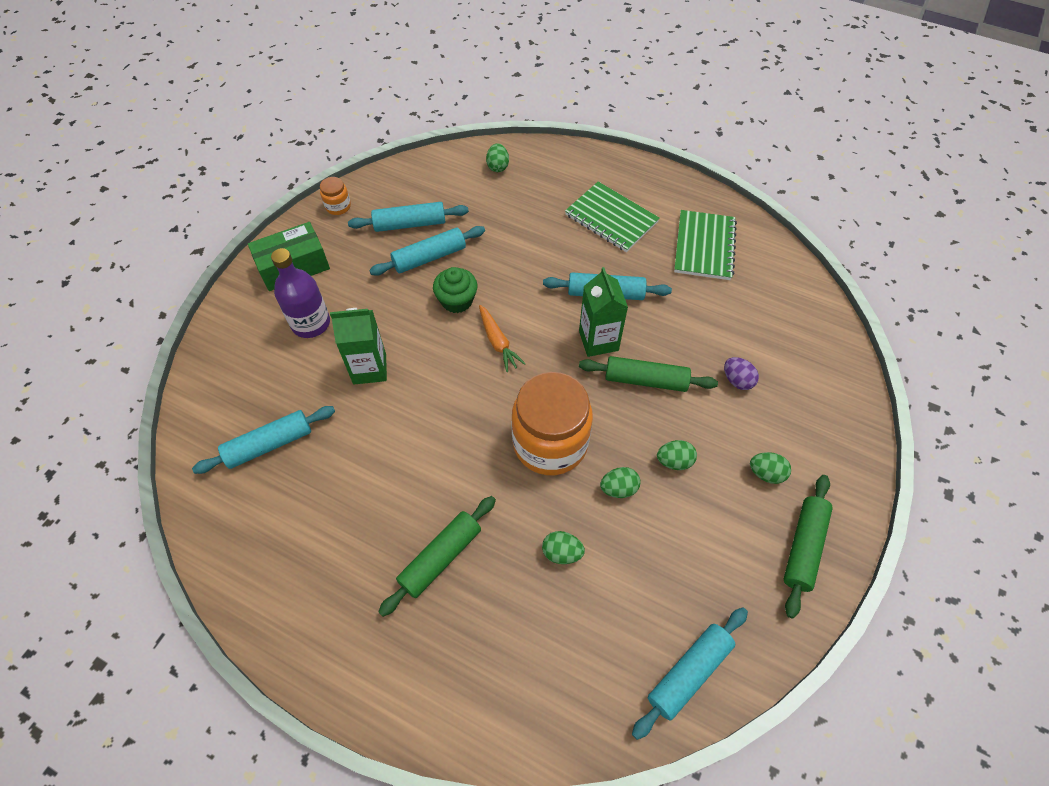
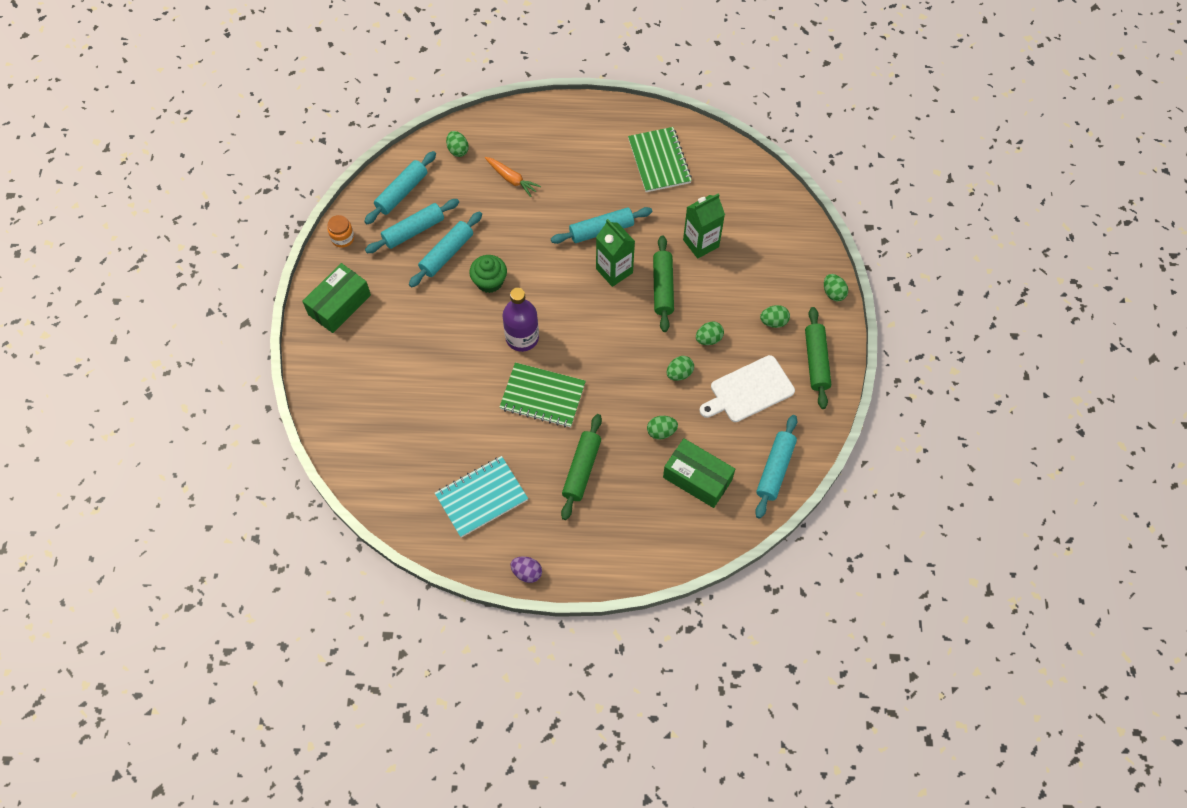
camera: 25 degrees left, 5 degrees up
(269, 444) = (412, 447): turquoise rolling pin -> turquoise rolling pin (402, 192)
(307, 539) = (481, 497): none -> turquoise notebook
(311, 323) = (384, 345): purple bottle -> purple bottle (522, 338)
(369, 369) = (453, 362): green carton -> green carton (701, 243)
(498, 342) = (539, 302): orange carrot -> orange carrot (511, 179)
(550, 443) = (616, 362): orange jar -> none
(578, 637) = (697, 478): none -> green box
(611, 218) = (575, 163): green notebook -> green notebook (542, 396)
(645, 380) = (663, 287): green rolling pin -> green rolling pin turned 75 degrees counterclockwise
(698, 547) = (749, 390): none -> white cutting board
(737, 380) = (728, 262): purple egg -> purple egg (527, 572)
(859, 468) = (833, 293): none -> green egg

